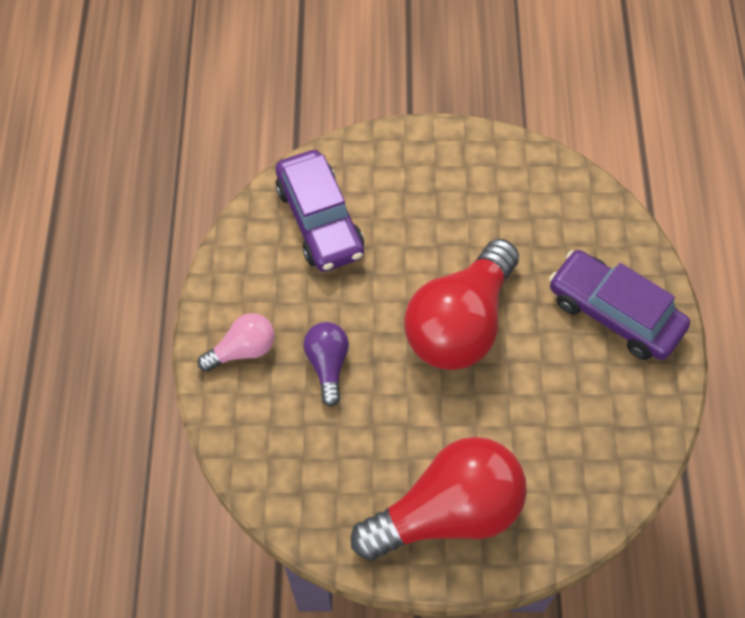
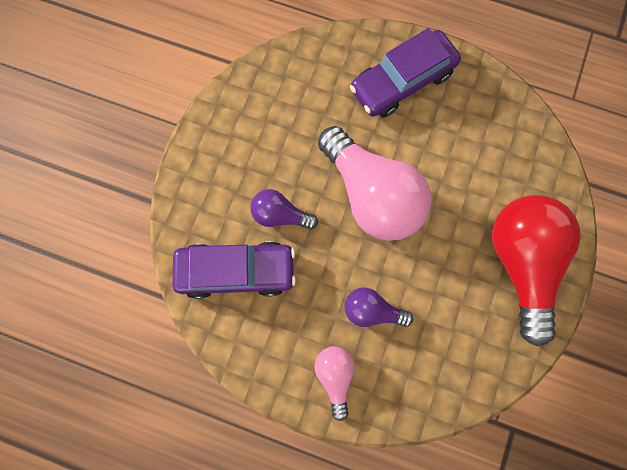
camera: 70 degrees left, 15 degrees up
(398, 240) = (280, 215): none -> purple light bulb
(460, 323) = (372, 195): red light bulb -> pink light bulb

